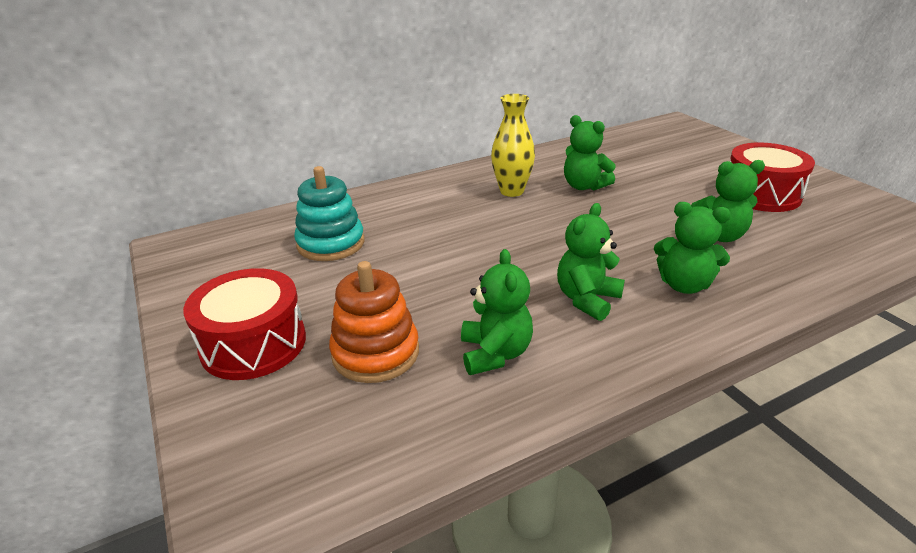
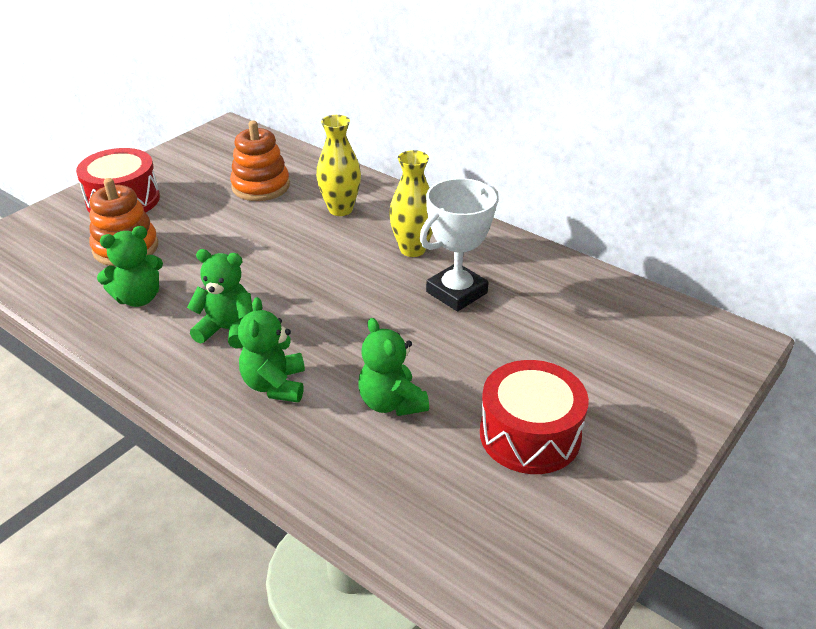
camera: 65 degrees right, 5 degrees up
(331, 243) = (261, 186): turquoise stacking toy -> orange stacking toy
(419, 210) = (340, 209): none -> yellow vase
(584, 186) = (456, 292): green teddy bear -> white trophy

